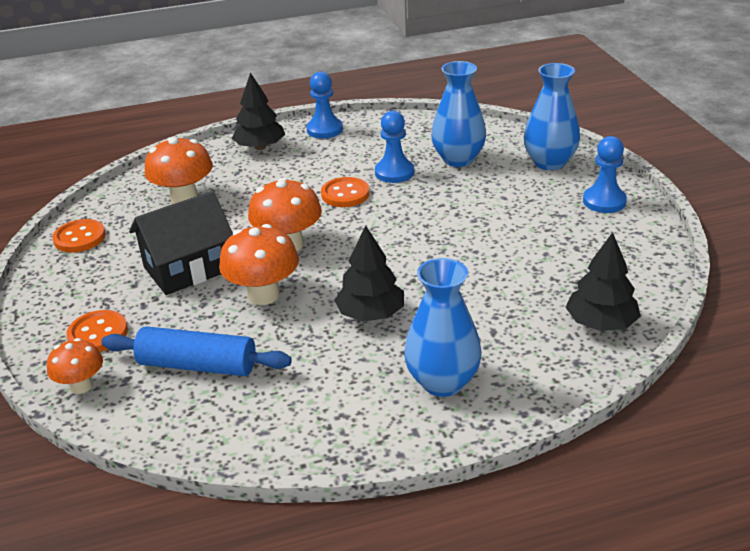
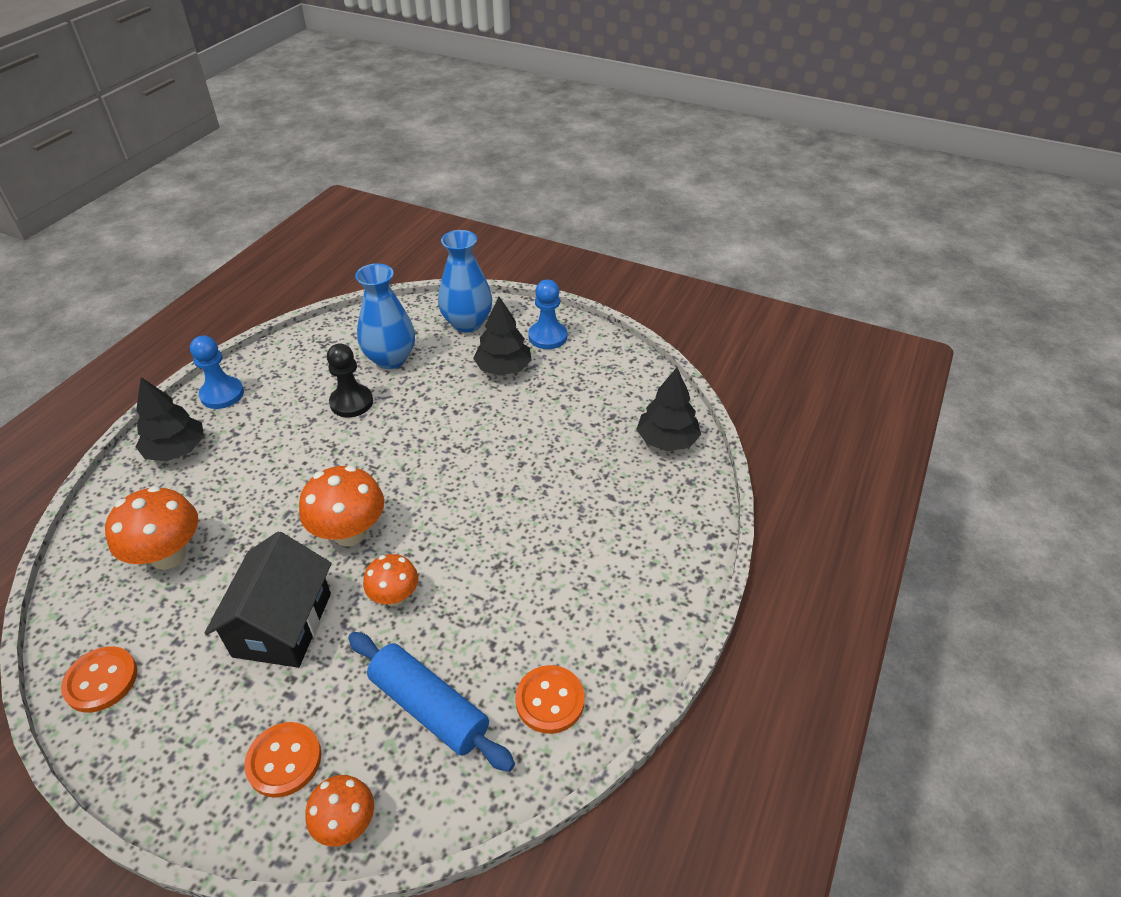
camera: 50 degrees left, 10 degrees up
(198, 365) = (429, 707): blue rolling pin -> blue rolling pin turned 75 degrees clockwise
(263, 295) = (395, 596): orange mushroom -> orange mushroom, size x0.62
(345, 194) = (334, 450): orange button -> orange button (550, 700)
(371, 314) = (508, 547): black tree -> black tree (503, 368)
(394, 172) = (351, 402): blue pawn -> black pawn
(442, 382) = (632, 564): blue vase -> none

